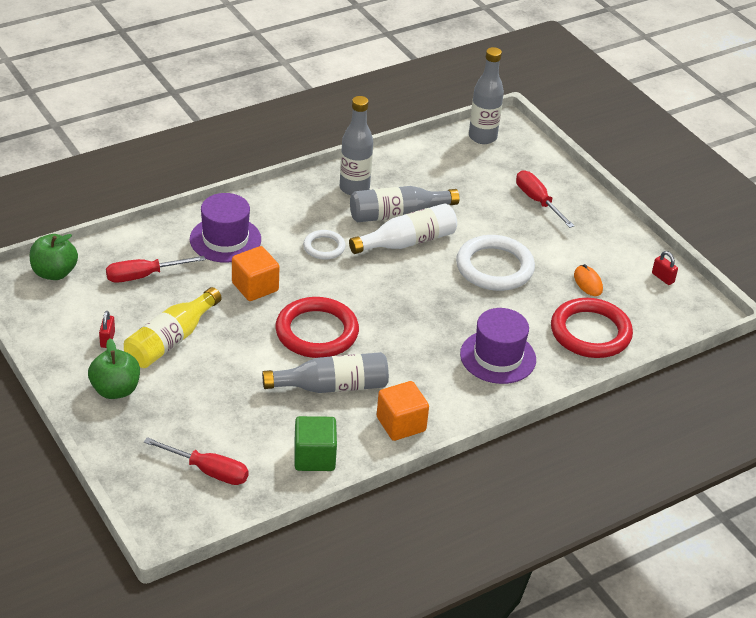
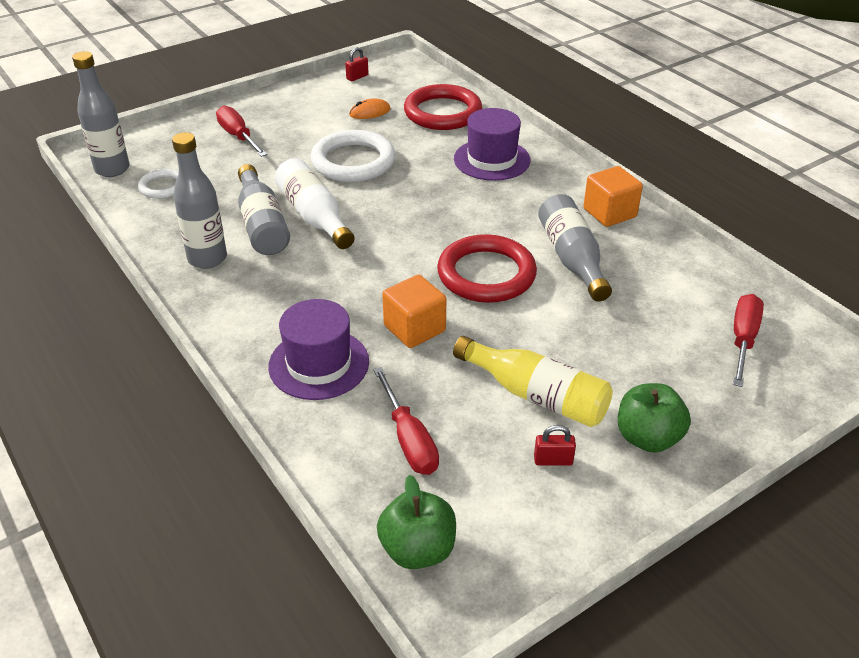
camera: 90 degrees left, 0 degrees up
(314, 457) = (683, 265): green cube -> none
(324, 247) = (328, 277): white ring -> white ring (163, 187)
(537, 201) = (238, 136): red screwdriver -> red screwdriver turned 90 degrees clockwise

